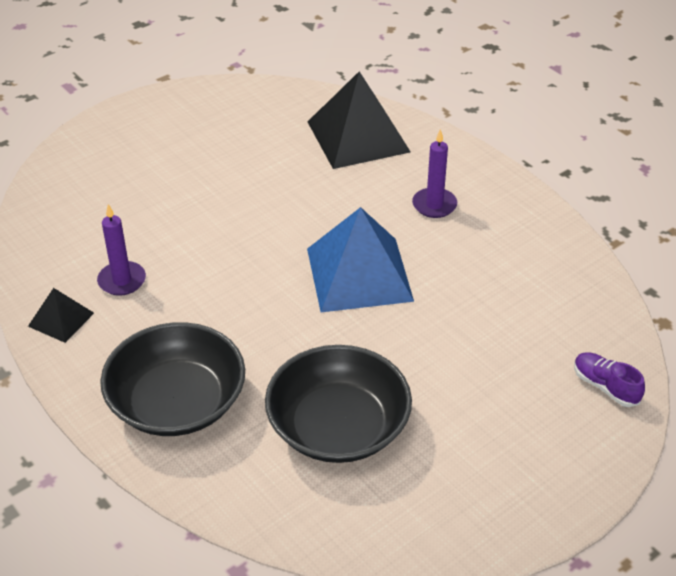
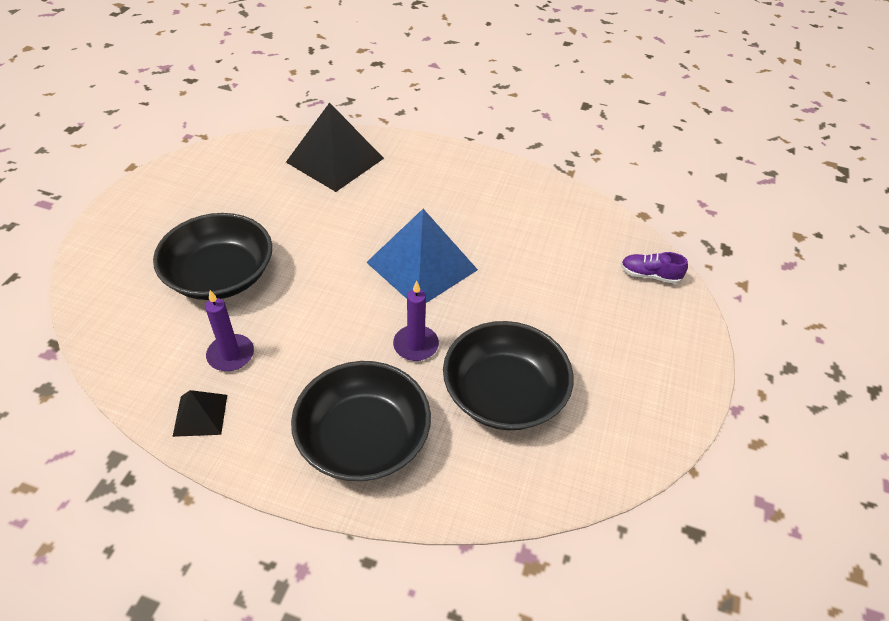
camera: 35 degrees left, 5 degrees up
(165, 207) = (220, 275): none -> black bowl
(434, 205) = (433, 191): purple candle -> purple candle (415, 345)

